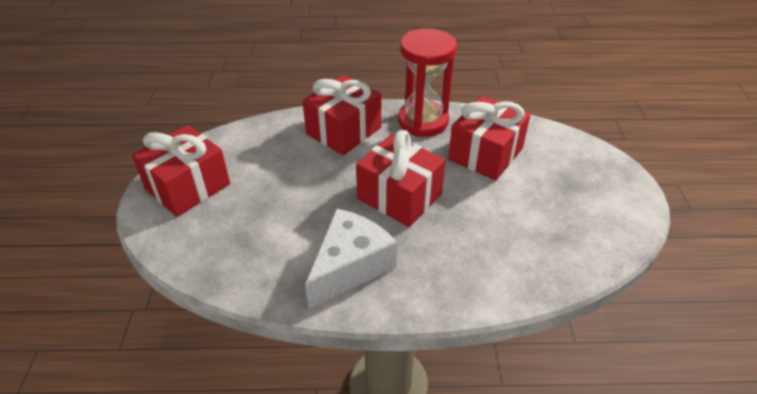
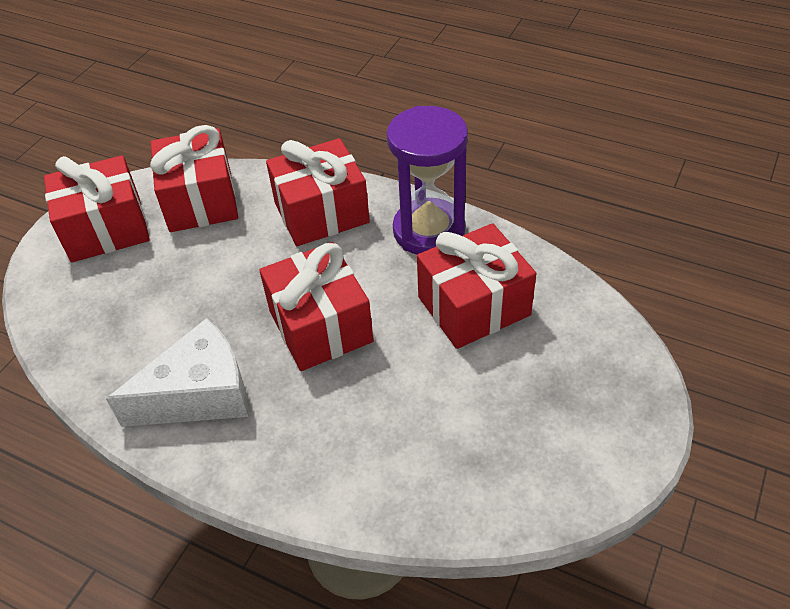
camera: 30 degrees right, 5 degrees up
(249, 148) = (201, 200): none -> red gift
(423, 121) = (429, 231): red hourglass -> purple hourglass

